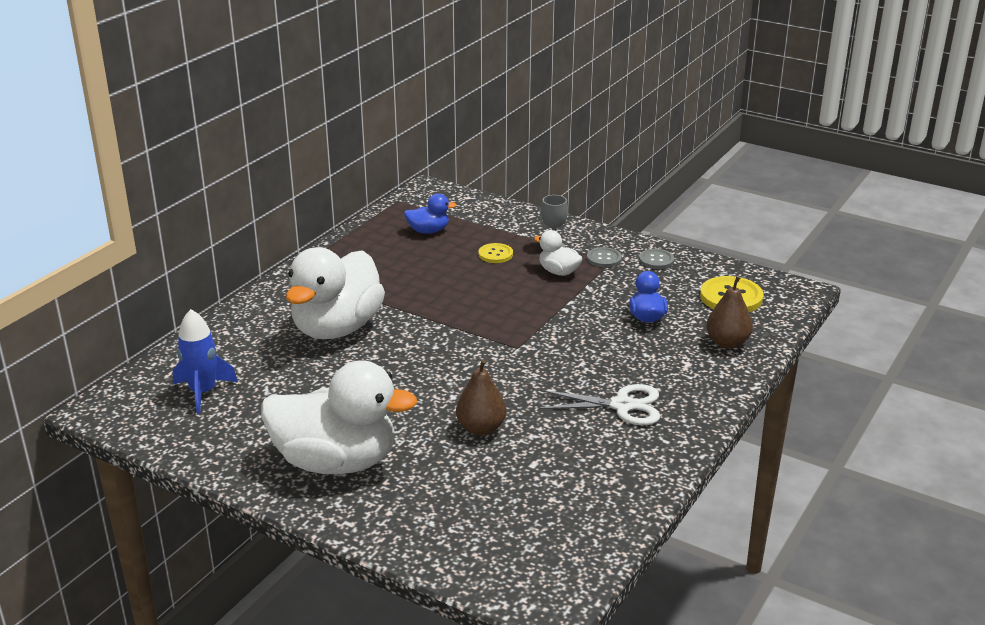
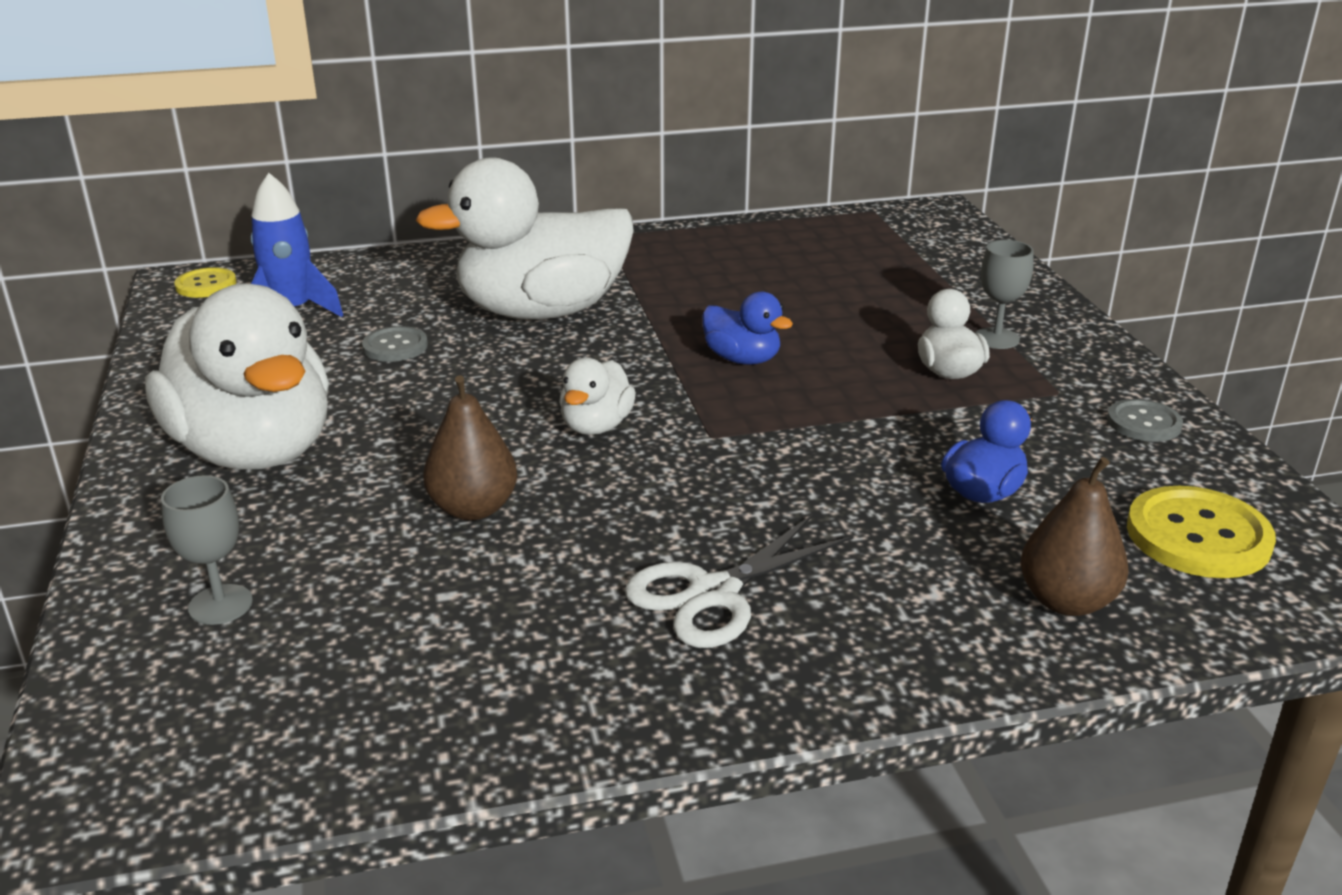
camera: 45 degrees right, 0 degrees up
(428, 231) = (851, 255): blue duck -> blue duck (742, 359)
(456, 521) = (220, 605): none -> grey goblet
(465, 368) = (596, 426): none -> white duck
(495, 254) = (893, 314): yellow button -> yellow button (206, 285)
(604, 259) = (1053, 385): grey button -> grey button (395, 346)
(622, 406) = (713, 593): white scissors -> white scissors turned 90 degrees clockwise

